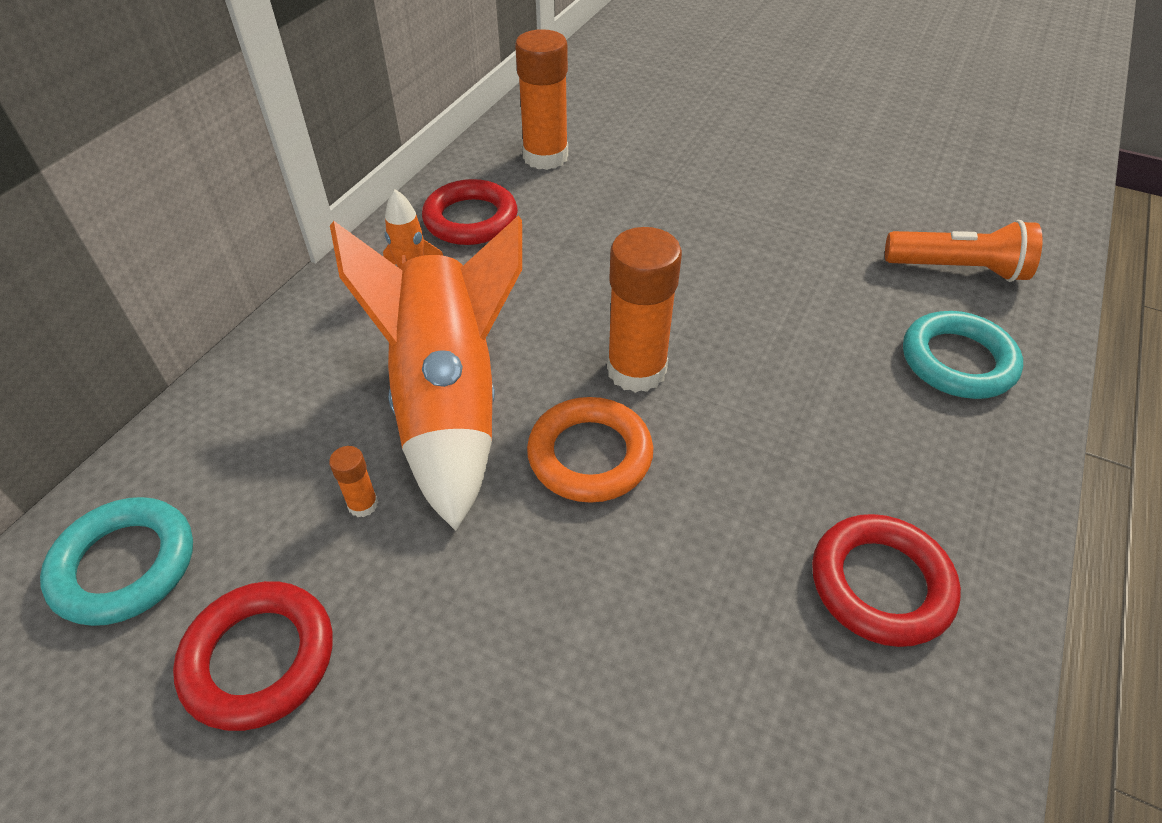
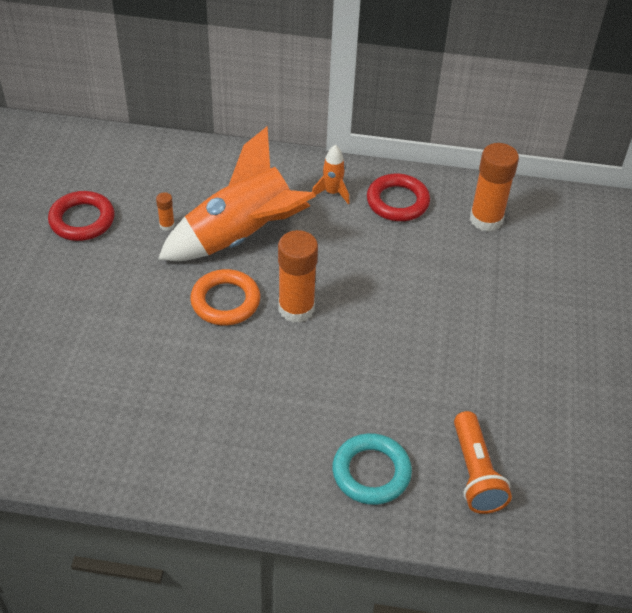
camera: 70 degrees right, 0 degrees up
(125, 565) = (113, 163): turquoise ring -> none
(880, 584) = (179, 436): red ring -> none

